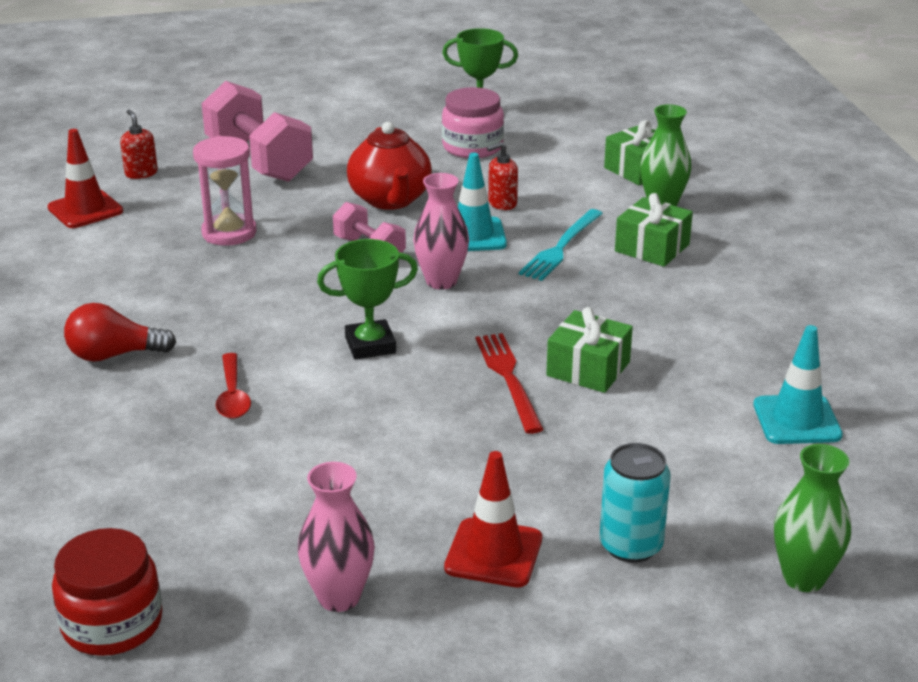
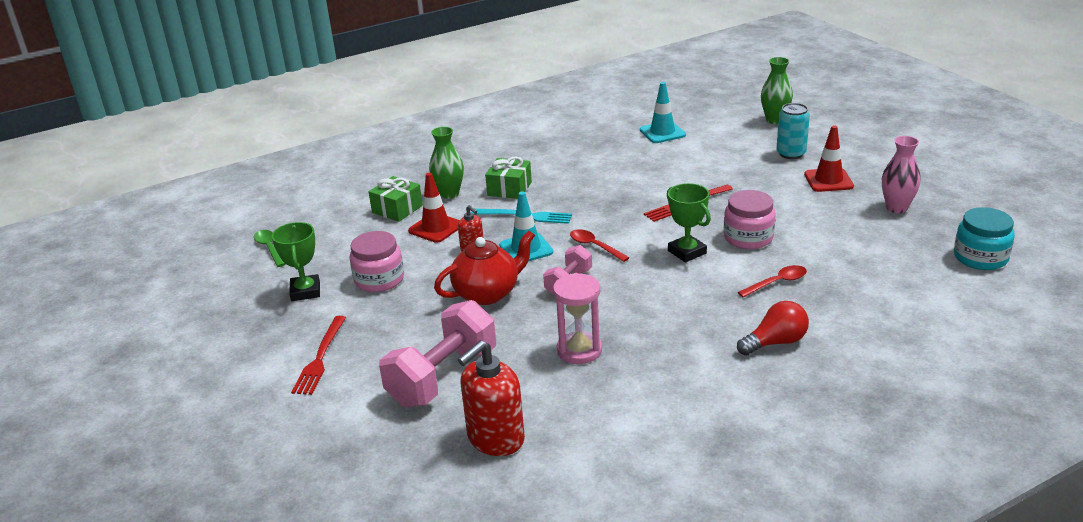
camera: 105 degrees left, 0 degrees up
(85, 210) = (582, 445): red traffic cone -> red traffic cone (436, 228)
(112, 623) = (980, 257): red jar -> turquoise jar
(114, 355) = (775, 342): red light bulb -> red light bulb turned 90 degrees counterclockwise
(141, 173) = (495, 439): red soap dispenser -> red soap dispenser, size x1.93
(349, 112) = (320, 358): none -> red fork
(367, 406) = (748, 237): none -> pink jar
(441, 281) = (595, 246): pink vase -> red spoon
(588, 369) = (658, 185): green gift -> none
(589, 99) = (270, 248): none -> green spoon

